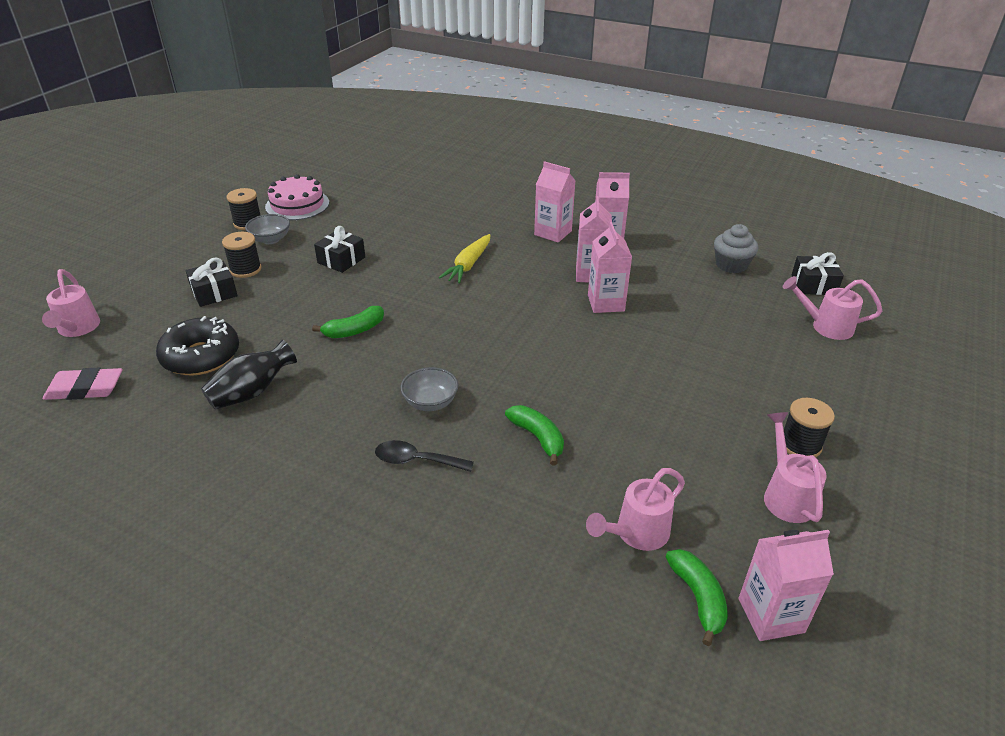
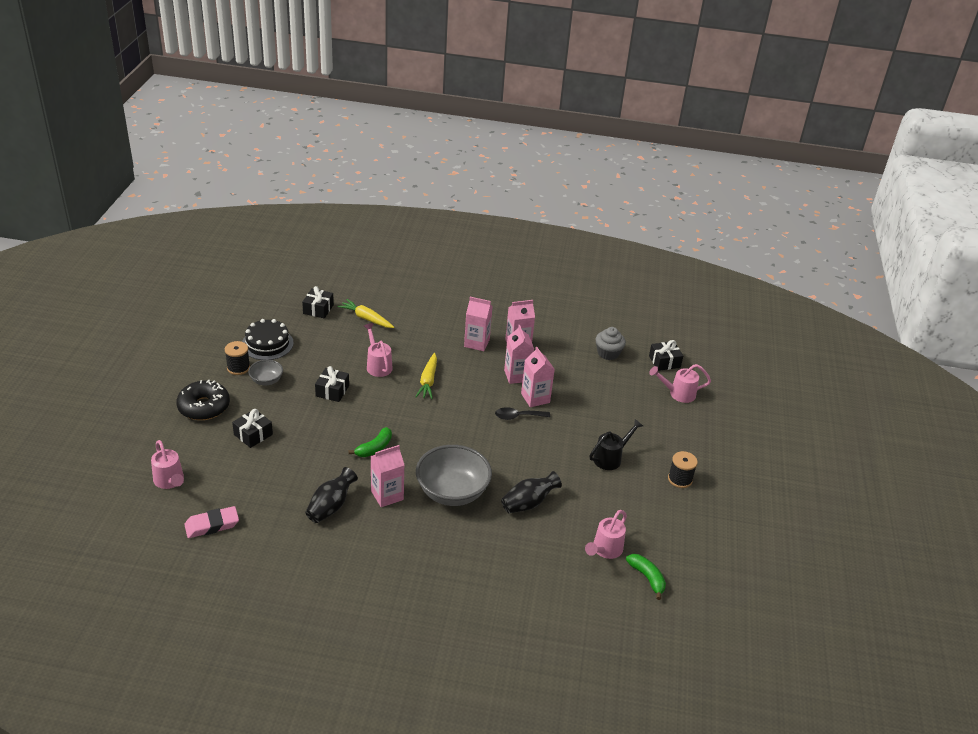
camera: 20 degrees left, 0 degrees up
(201, 356) = (278, 486): black donut -> black donut (204, 407)
(245, 269) = (264, 410): black spool -> none
(297, 205) = (267, 344): pink cake -> black cake
(377, 179) = (318, 309): none -> black gift
(416, 460) = (462, 532): black spoon -> black spoon (518, 416)
(428, 194) = (366, 318): none -> yellow carrot
(430, 402) = (452, 492): grey bowl -> grey bowl, size x2.00
(537, 437) = (528, 503): green banana -> black vase
(692, 395) = (610, 458): none -> black watering can
(771, 615) = (685, 579): pink carton -> pink carton (387, 495)
(786, 496) = (679, 512): pink watering can -> pink watering can (378, 365)

